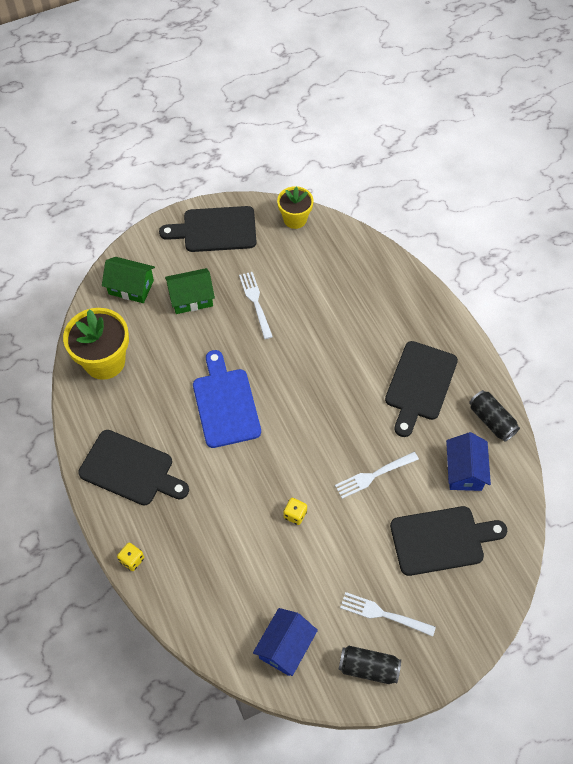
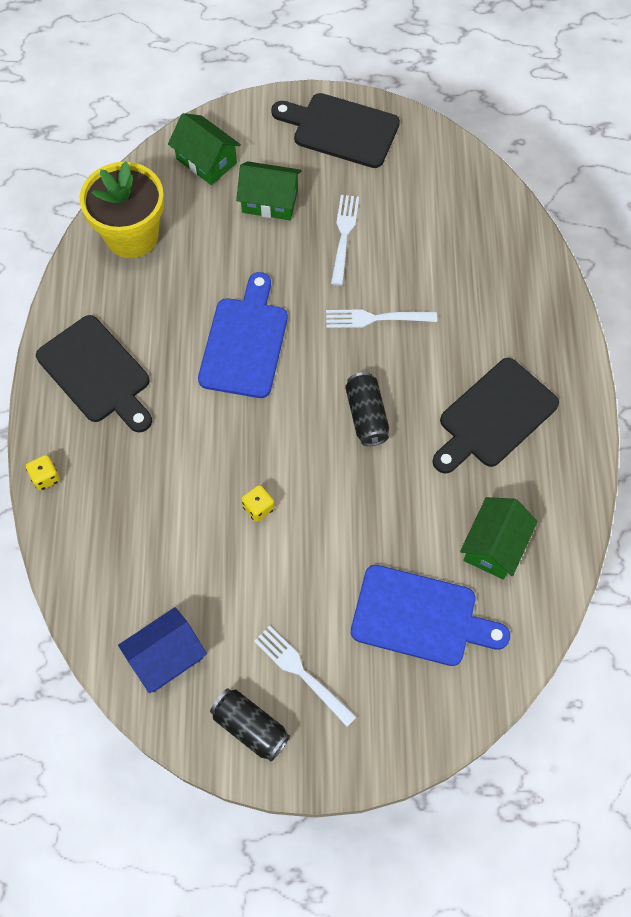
camera: 25 degrees right, 5 degrees up
(295, 219) = (445, 152): yellow flower pot -> none
(374, 475) = (378, 502): white fork -> white fork (376, 318)
(441, 540) = (420, 617): black cutting board -> blue cutting board
(464, 471) = (494, 546): blue house -> green house
(491, 420) = (562, 499): black can -> black can (366, 415)

